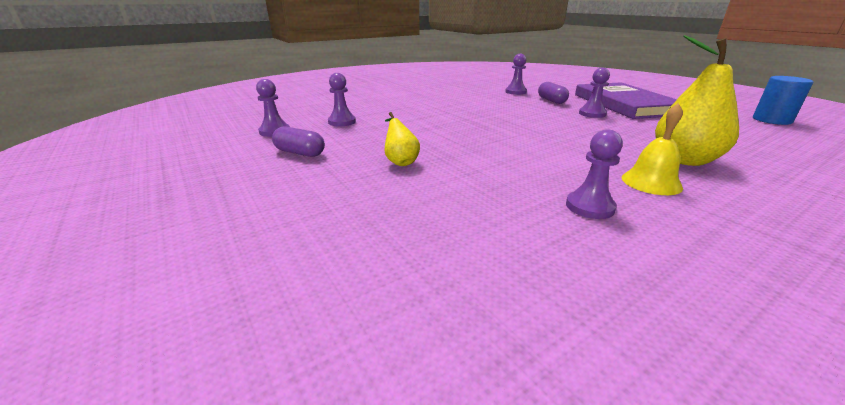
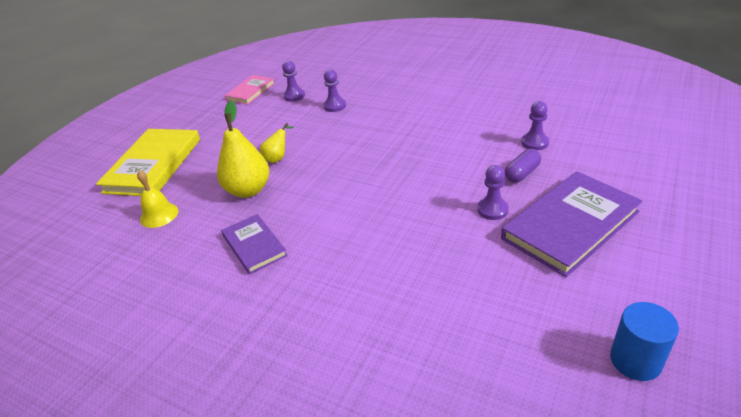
camera: 65 degrees right, 10 degrees up
(198, 147) = (251, 91): none -> pink book
(236, 259) = (153, 165): none -> yellow book
(300, 153) = (266, 122): purple capsule -> none
(589, 207) = (254, 245): purple pawn -> purple book
(651, 182) = (314, 267): yellow bell -> yellow bell (159, 215)
(684, 160) = (382, 282): yellow pear -> yellow pear (248, 190)

